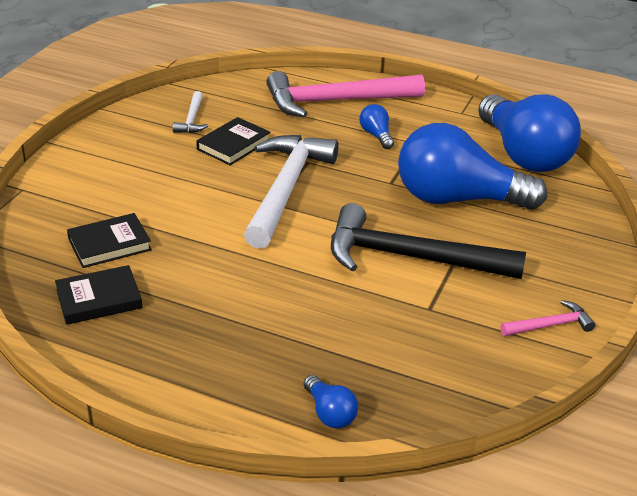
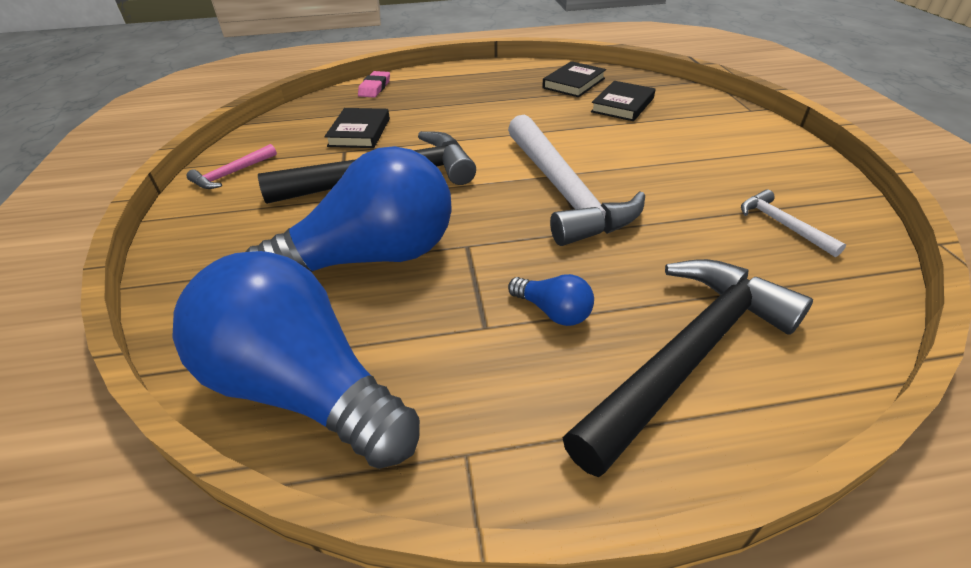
camera: 150 degrees right, 5 degrees up
(234, 145) = (685, 214): black book -> black book (359, 132)
(329, 413) = (375, 88): blue light bulb -> pink eraser
(335, 101) = (688, 355): pink hammer -> black hammer

